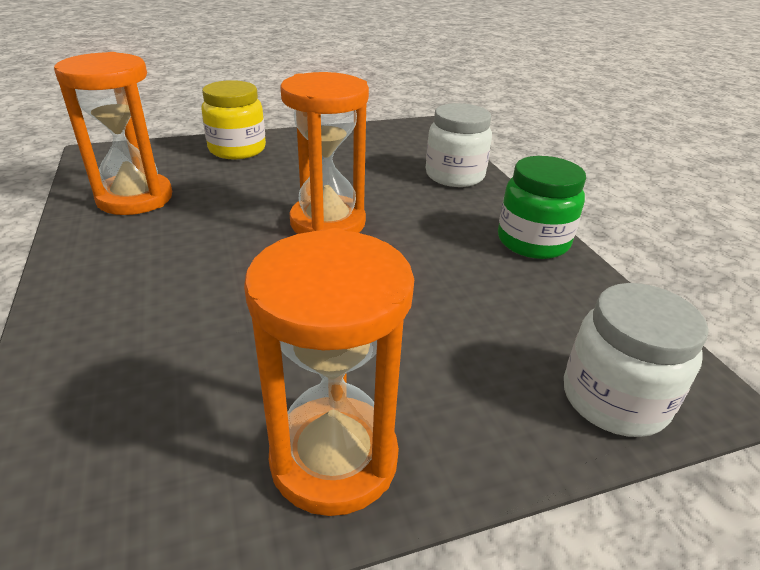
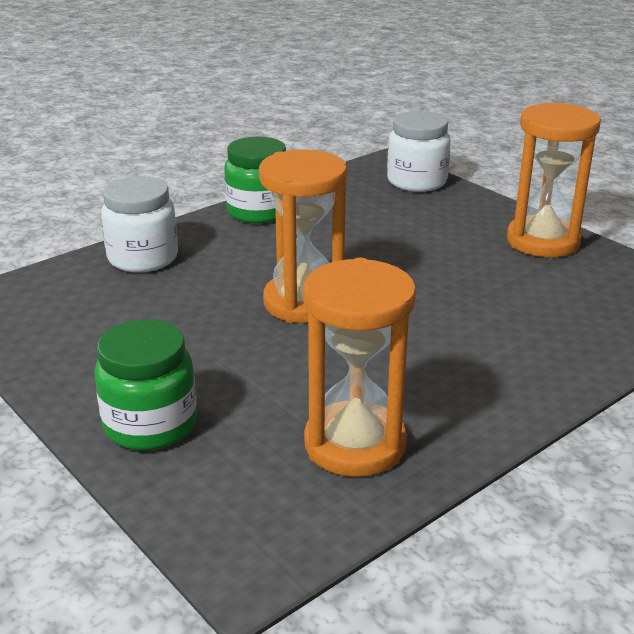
camera: 110 degrees left, 5 degrees down
(237, 149) = (150, 425): yellow jar -> green jar

